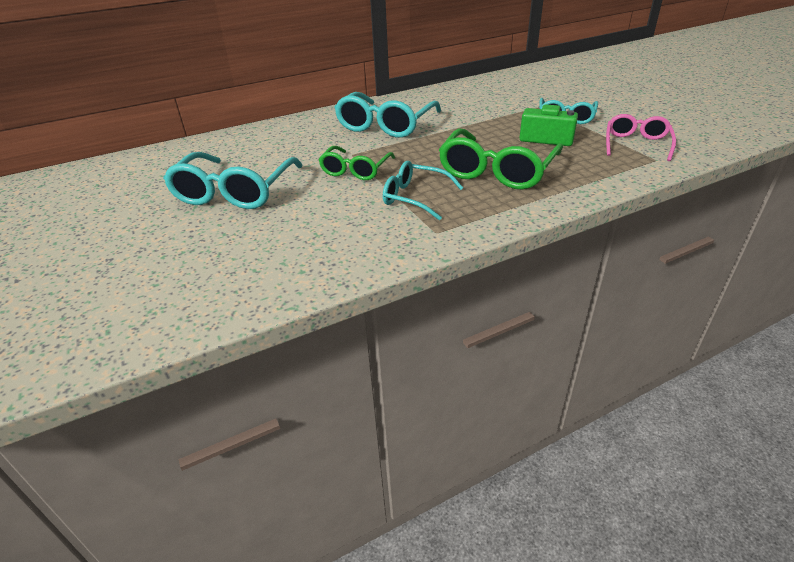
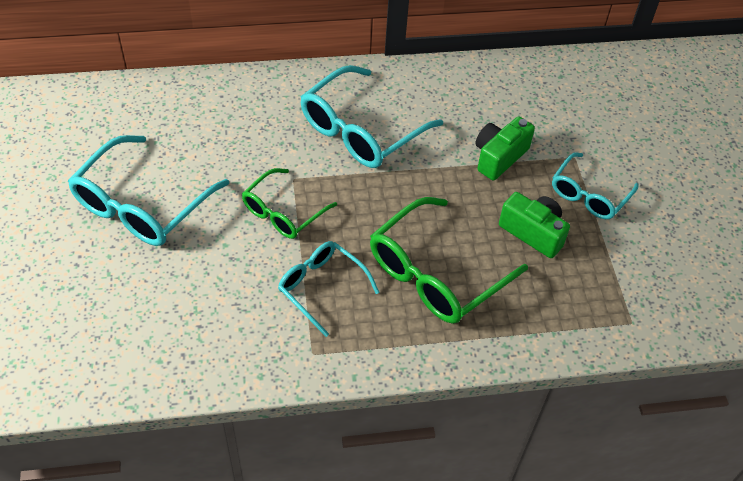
camera: 15 degrees right, 15 degrees up
(491, 116) = (499, 157): none -> green camera
(636, 144) = (632, 284): pink glasses -> none

